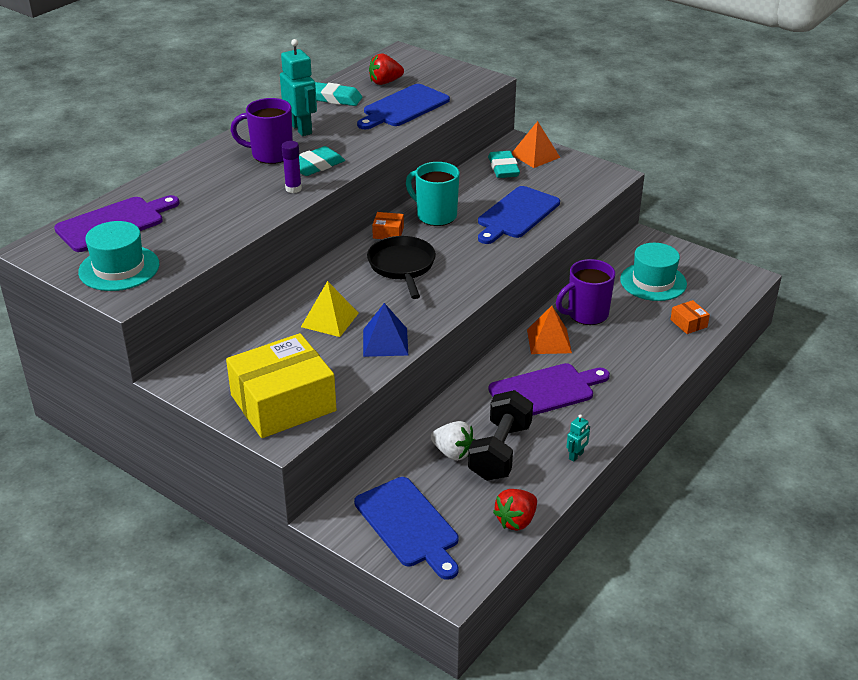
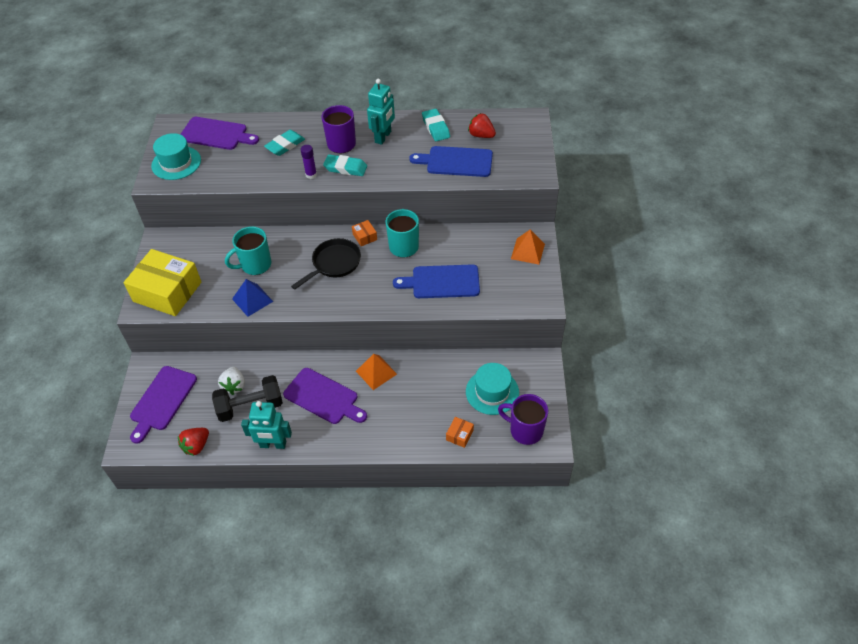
camera: 55 degrees right, 15 degrees up
(330, 319) = (255, 265): yellow pyramid -> turquoise mug
(408, 525) = (162, 401): blue cutting board -> purple cutting board
(503, 168) = (494, 245): turquoise eraser -> turquoise eraser (285, 145)
(516, 521) = (196, 446): red strawberry -> red strawberry turned 60 degrees counterclockwise
(576, 456) = (273, 444): turquoise robot -> turquoise robot, size x2.10
(586, 314) = (421, 376): purple mug -> purple mug (525, 430)

